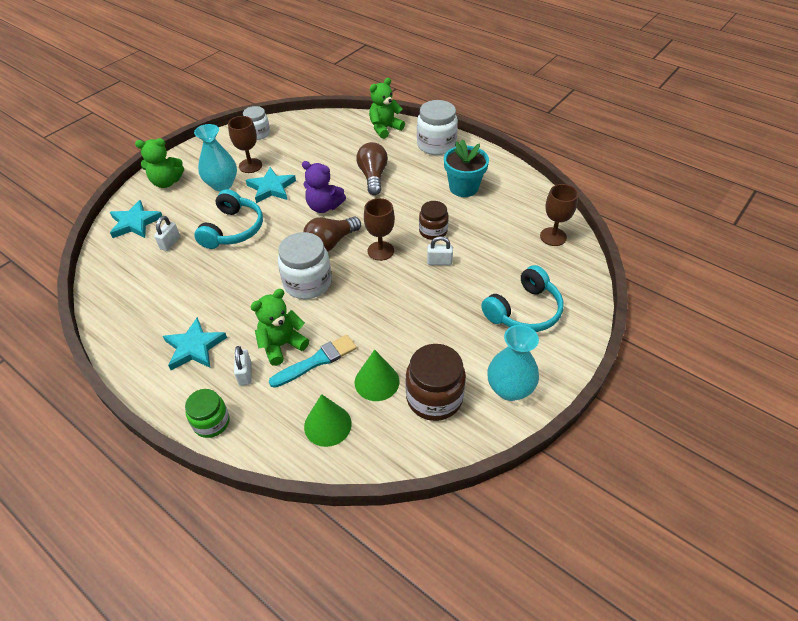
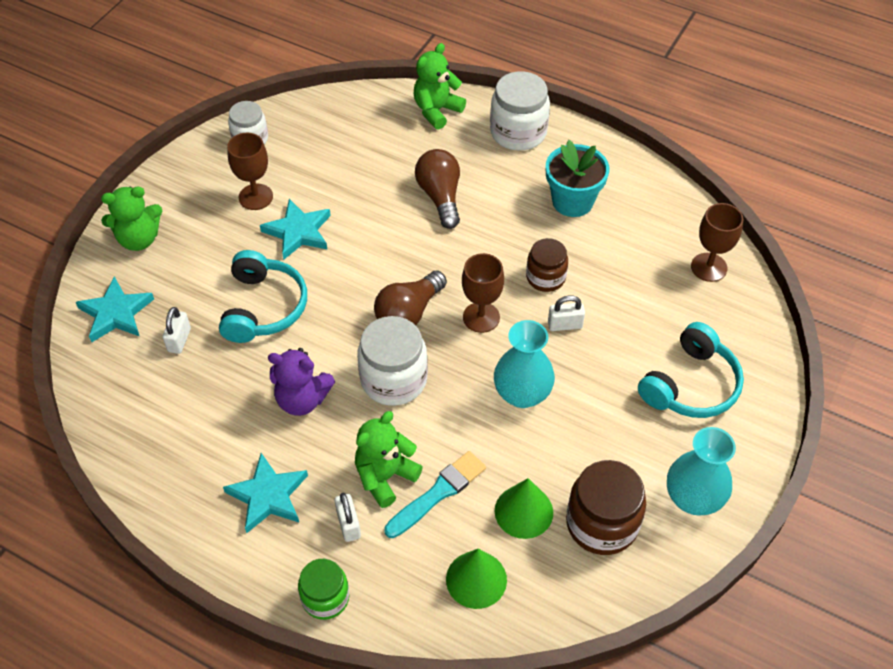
camera: 10 degrees left, 5 degrees up
(222, 184) = (223, 234): turquoise vase -> turquoise vase (522, 394)
(324, 206) = (383, 255): purple teddy bear -> purple teddy bear (302, 399)

